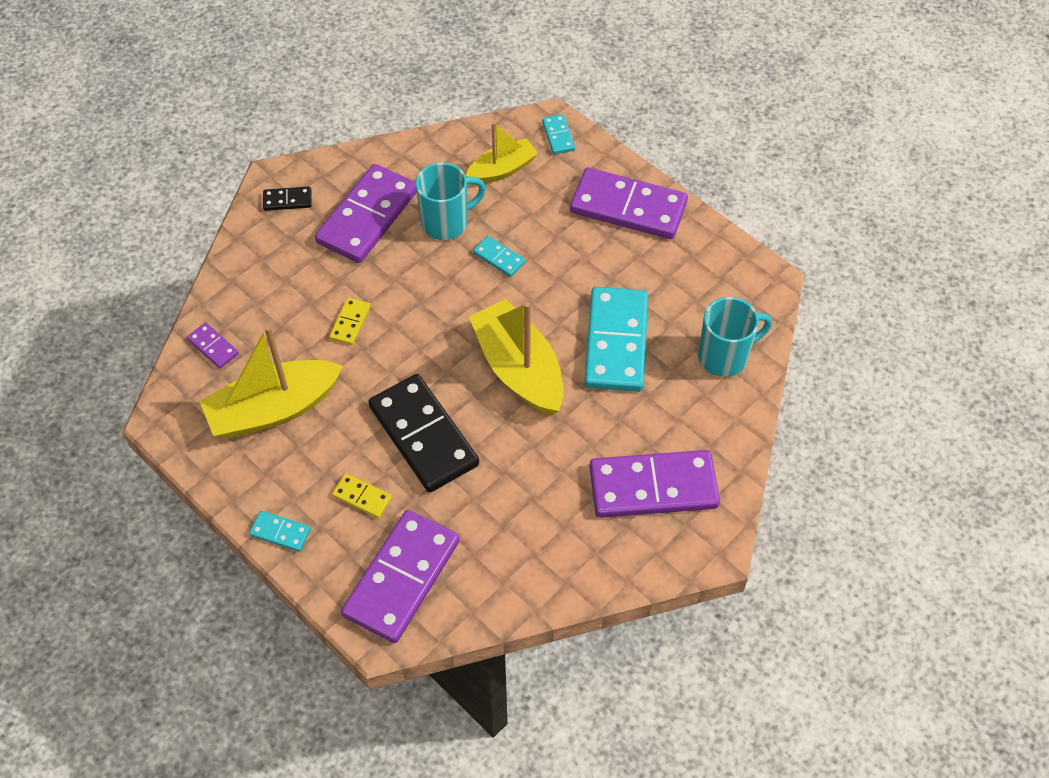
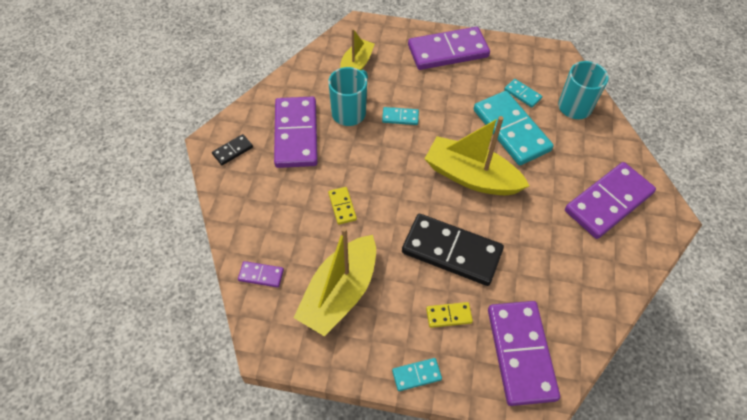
camera: 35 degrees left, 0 degrees up
(558, 136) = (372, 31): turquoise domino -> turquoise domino (522, 94)

